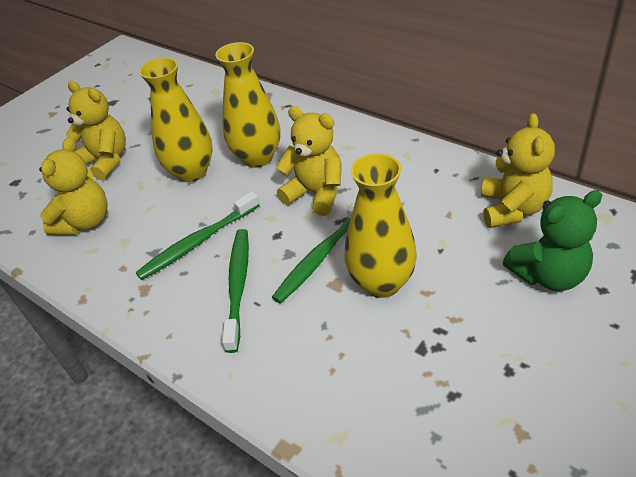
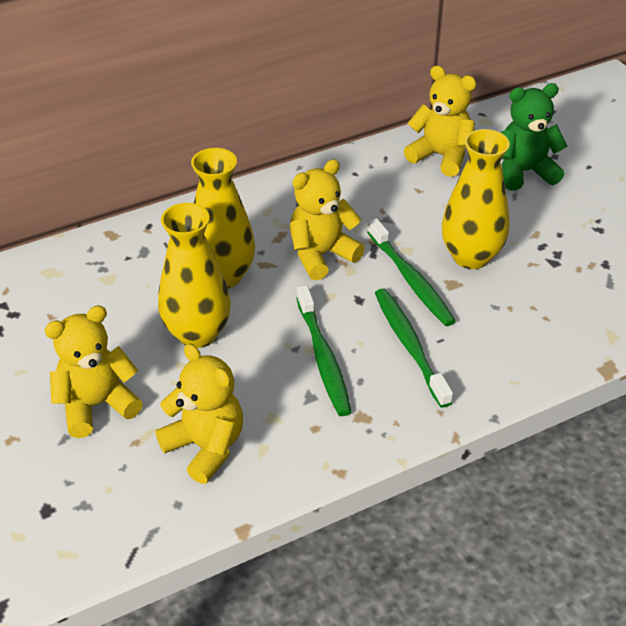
camera: 70 degrees left, 0 degrees up
(238, 286) = (410, 346): green toothbrush -> green toothbrush turned 45 degrees clockwise
(548, 275) = (524, 172): green teddy bear -> green teddy bear turned 105 degrees counterclockwise

